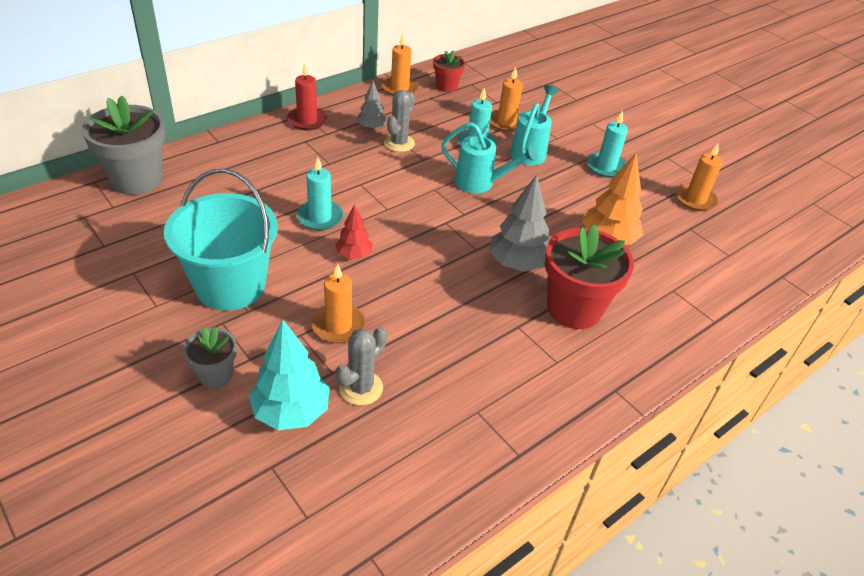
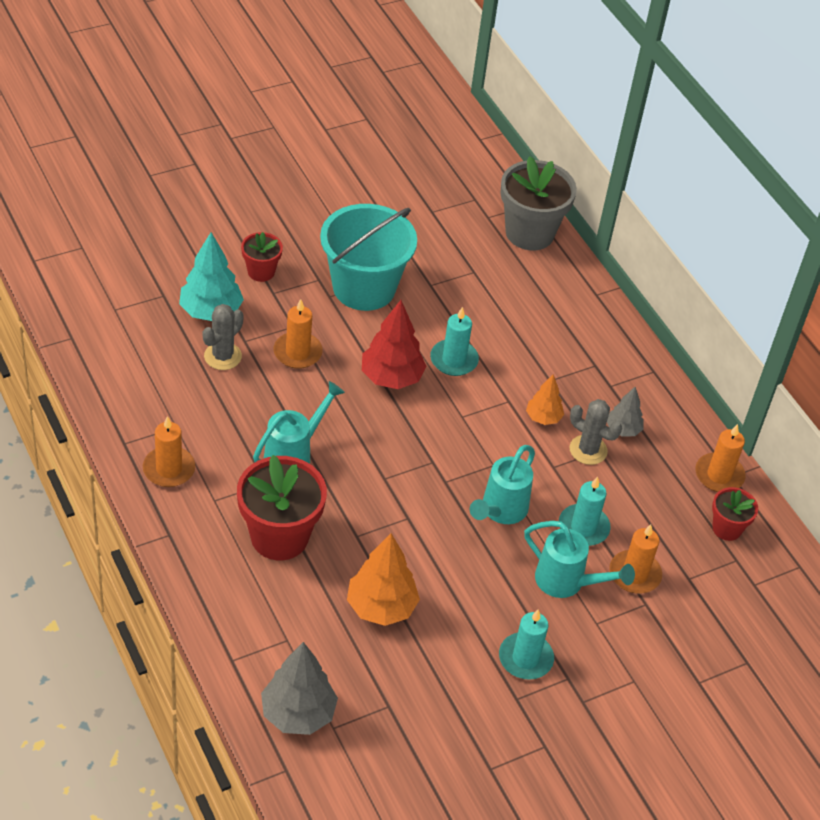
camera: 100 degrees right, 5 degrees up
(215, 375) = (261, 272): grey flower pot -> red flower pot
(307, 120) = (638, 372): red candle -> none
(354, 255) = (391, 377): red tree -> red tree, size x1.72
(361, 388) = (223, 356): grey cactus -> grey cactus turned 75 degrees clockwise
(373, 165) = (543, 418): none -> orange tree
(474, 311) = (294, 454): none -> turquoise watering can
(517, 264) = (355, 508): grey tree -> grey tree (298, 714)
(695, 199) = (446, 739): orange candle -> orange candle (169, 469)

